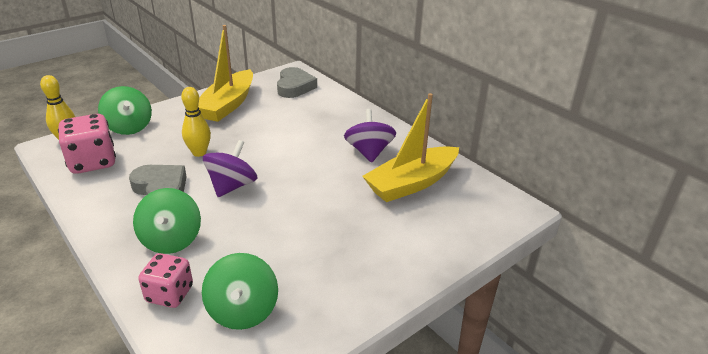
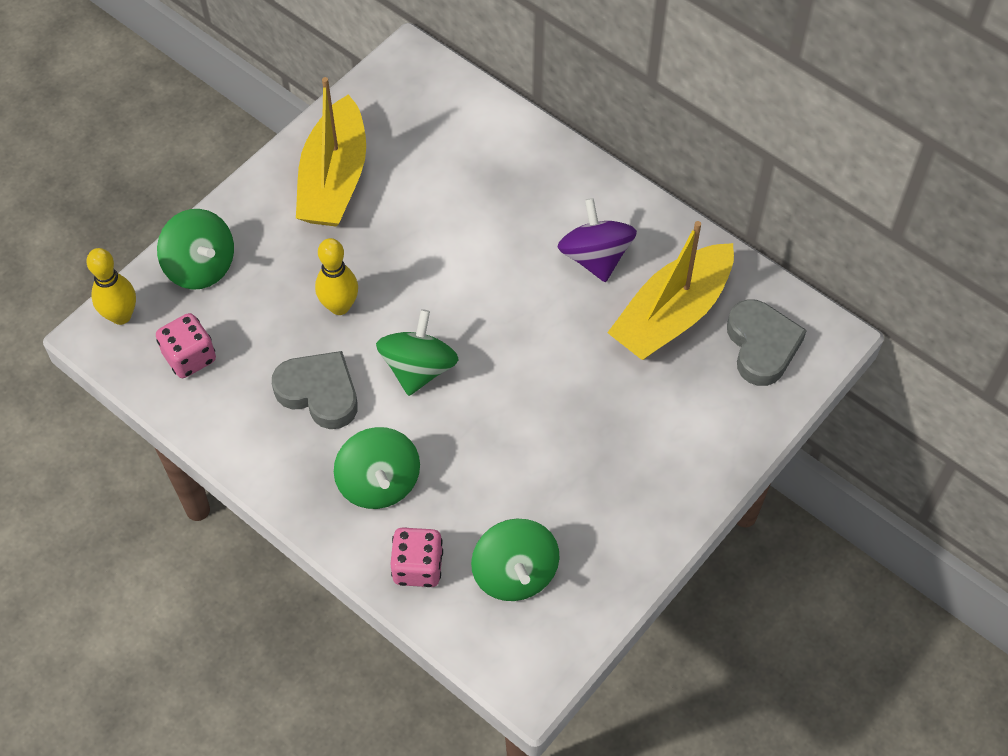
camera: 10 degrees left, 25 degrees up
(93, 162) = (189, 357): pink dice -> pink dice, size x0.66
(232, 186) = (418, 368): purple spinning top -> green spinning top
(294, 87) = (428, 108): grey heart -> grey heart (761, 346)

